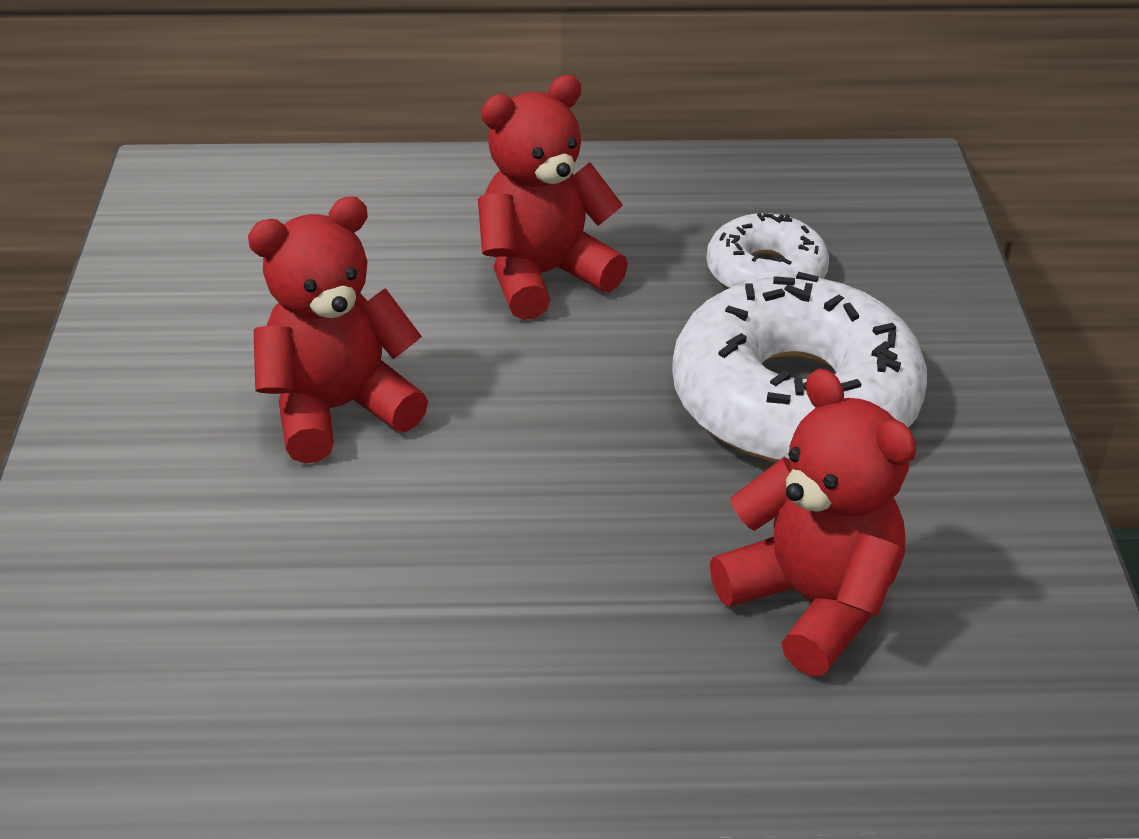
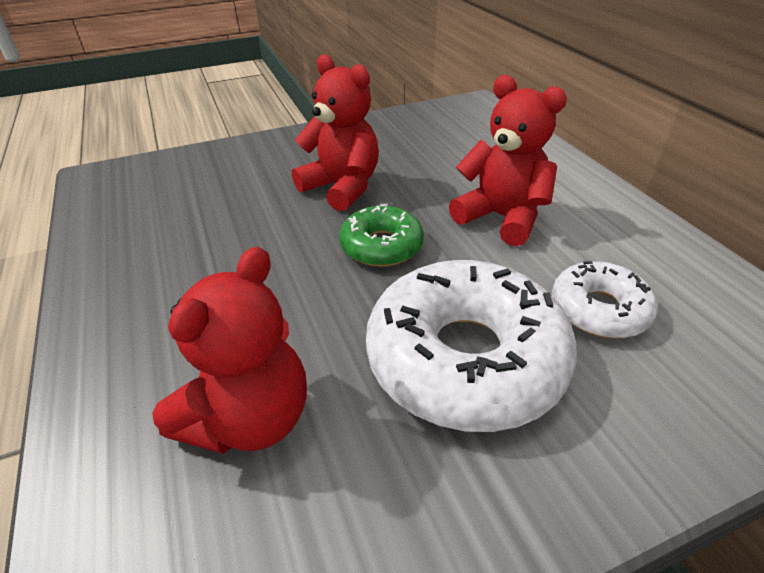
camera: 70 degrees right, 0 degrees up
(536, 407) = (381, 246): none -> green donut

